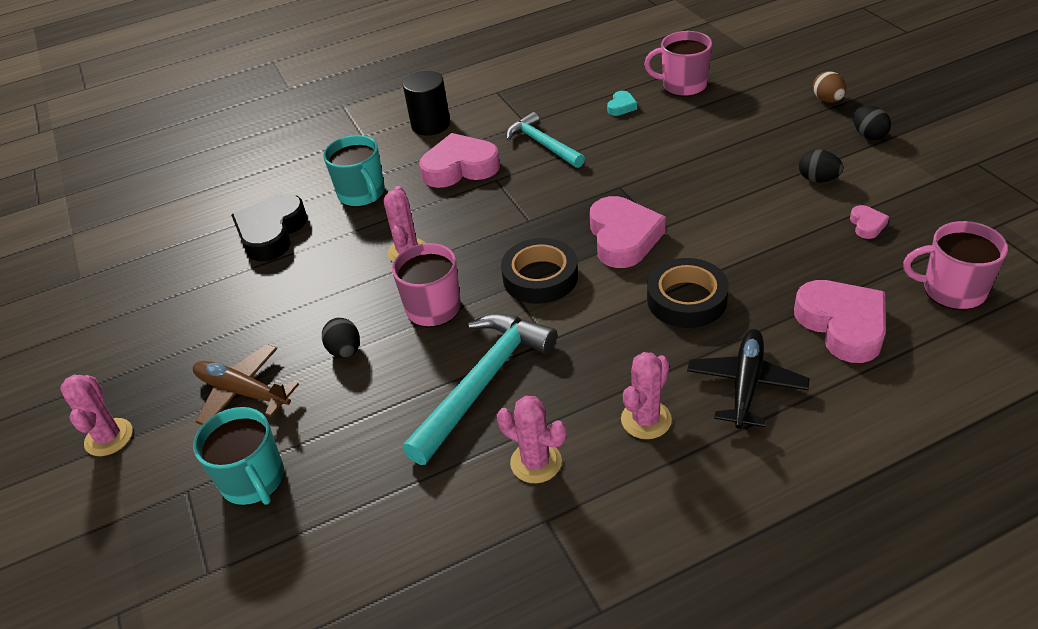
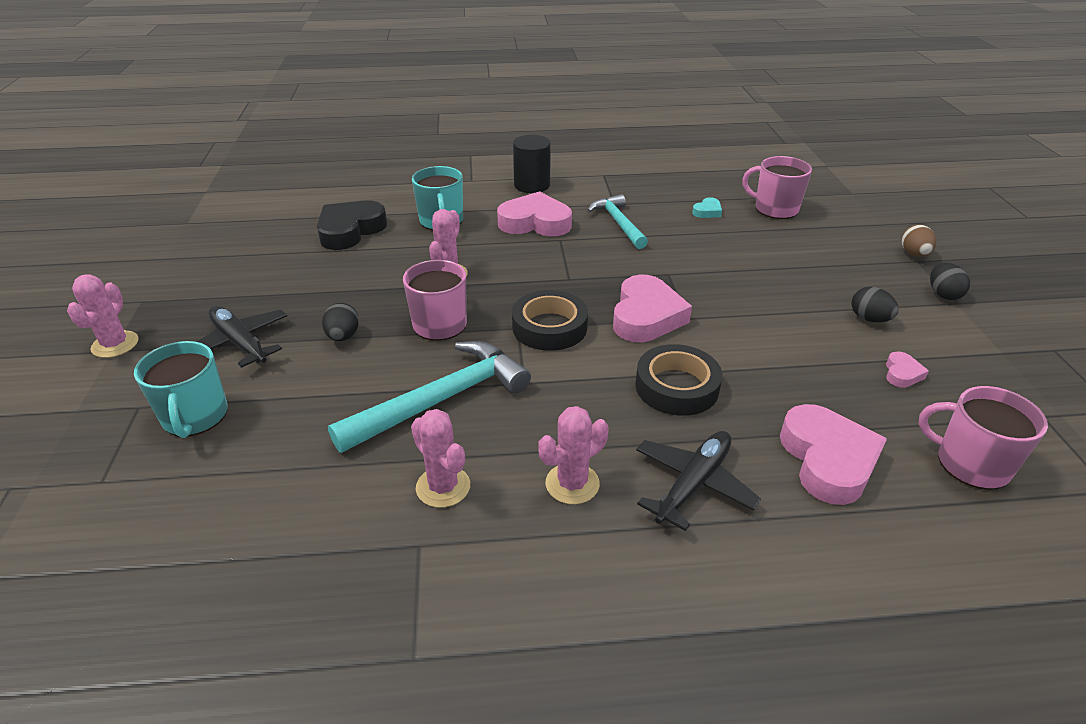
camera: 15 degrees right, 5 degrees down
(243, 392) = (240, 343): brown plane -> black plane

